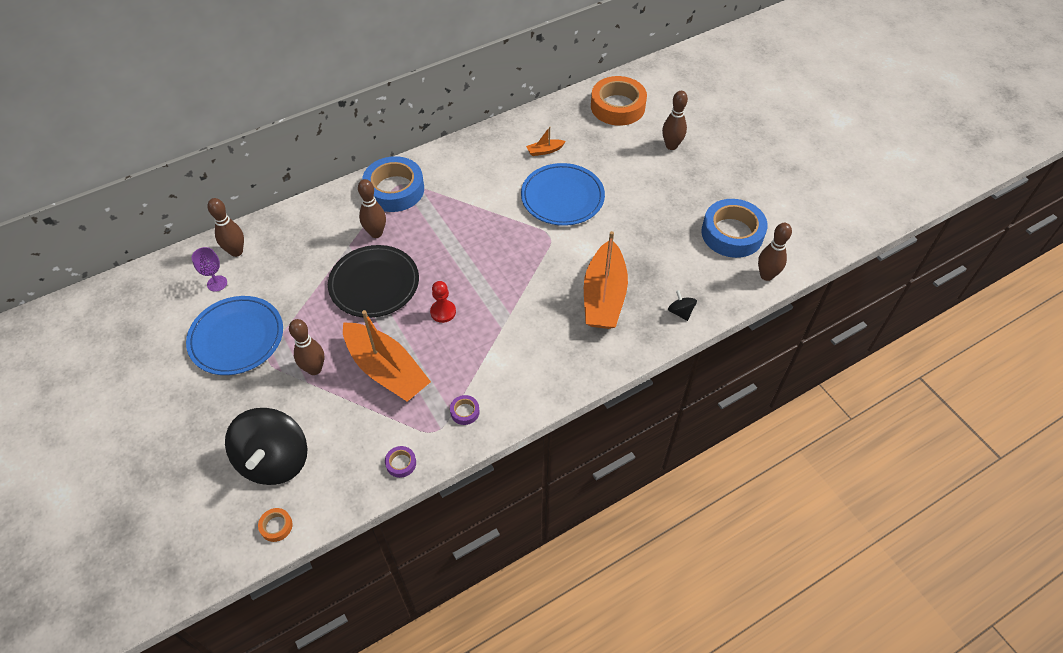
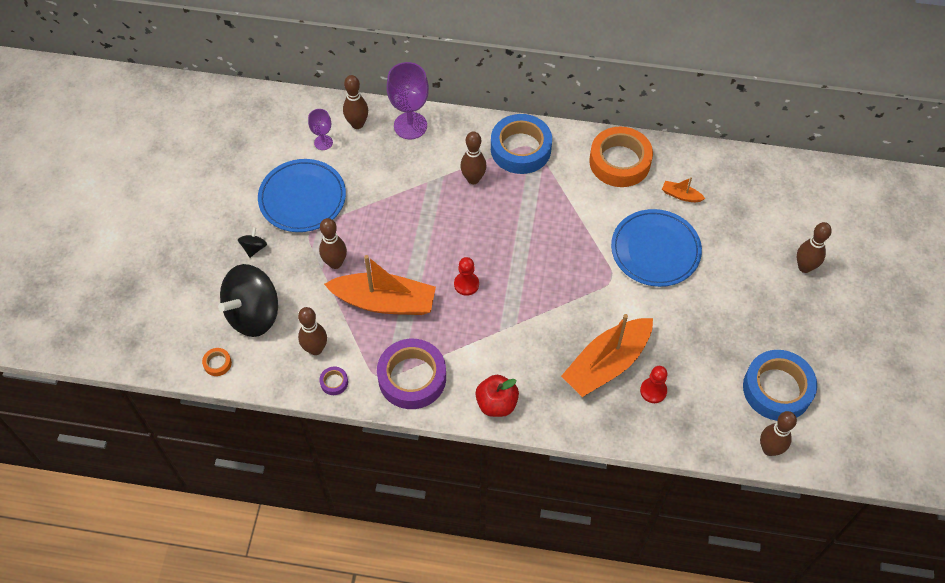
camera: 40 degrees right, 5 degrees up
(285, 226) = (410, 126): none -> purple goblet
(359, 448) = (315, 349): none -> brown bowling pin
(374, 284) = (435, 223): black plate -> none
(386, 370) = (384, 302): orange boat -> orange boat turned 75 degrees counterclockwise
(465, 412) = (412, 378): purple tape -> purple tape, size x2.45
(550, 382) = (496, 404): none -> red apple
(617, 106) = (791, 194): orange tape -> orange tape (619, 162)
(654, 292) = (653, 391): none -> red pawn
(680, 312) = (658, 424): black spinning top -> black spinning top (254, 248)

